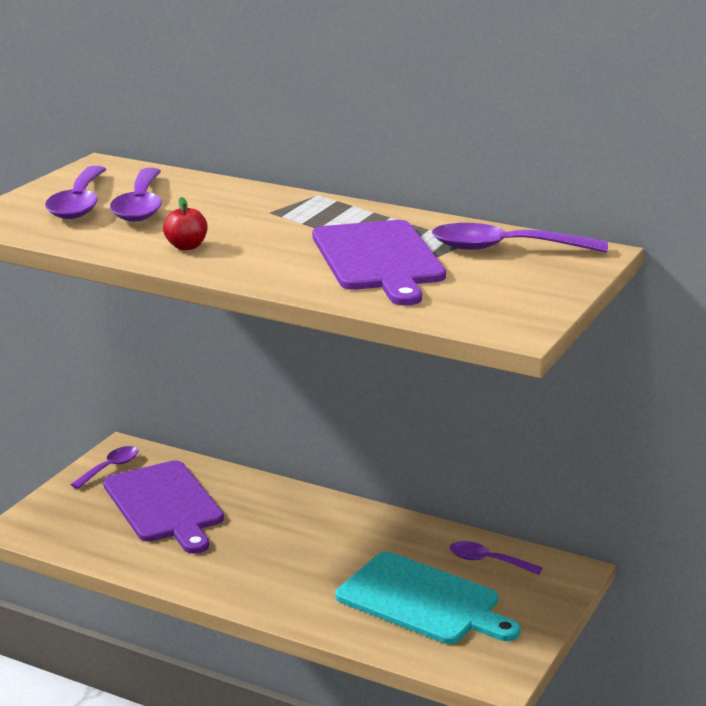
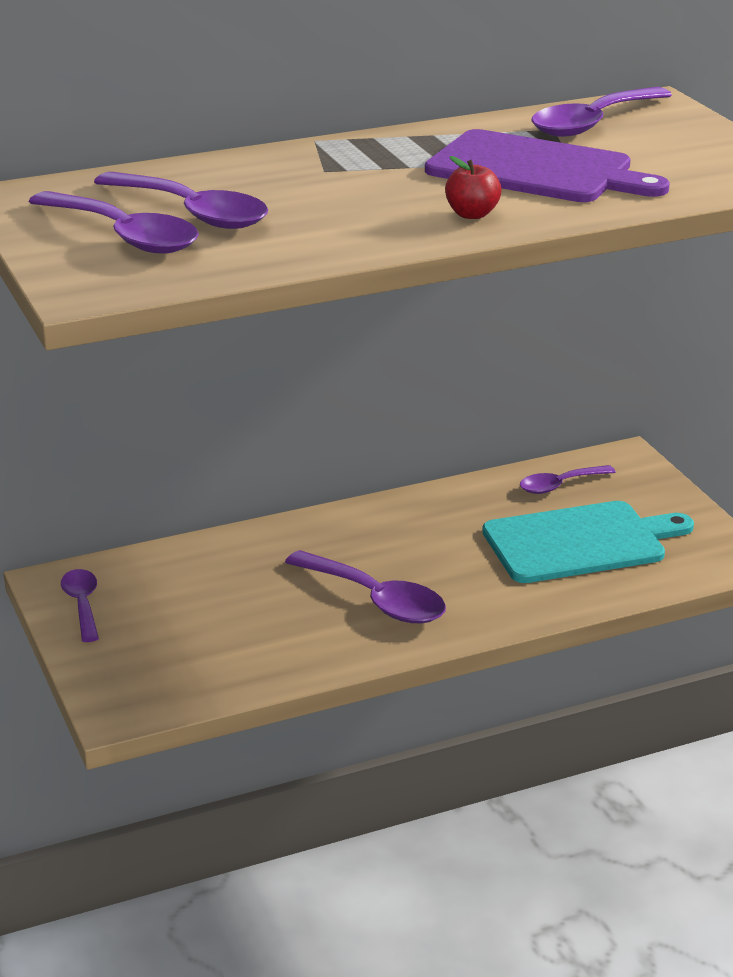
camera: 50 degrees left, 5 degrees up
(164, 504) = (211, 602): purple cutting board -> none
(186, 246) = (357, 227): red apple -> red apple (472, 214)
(241, 557) = (376, 600): none -> purple spoon

